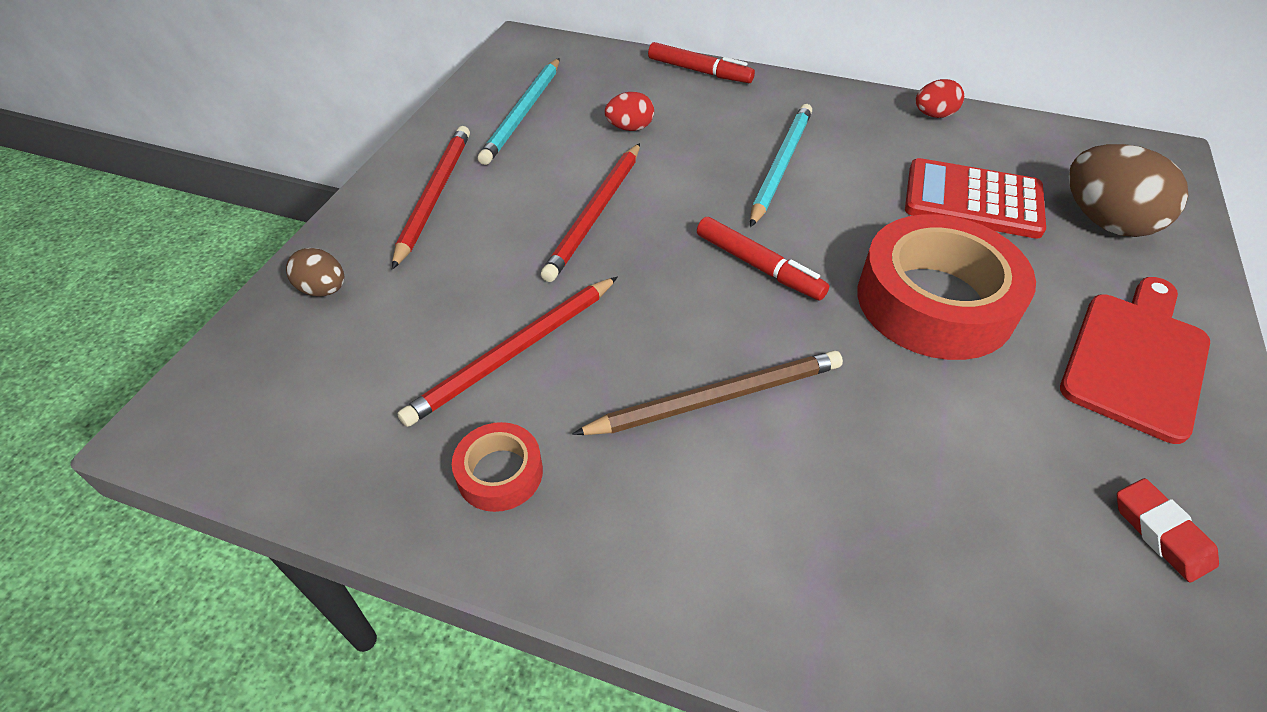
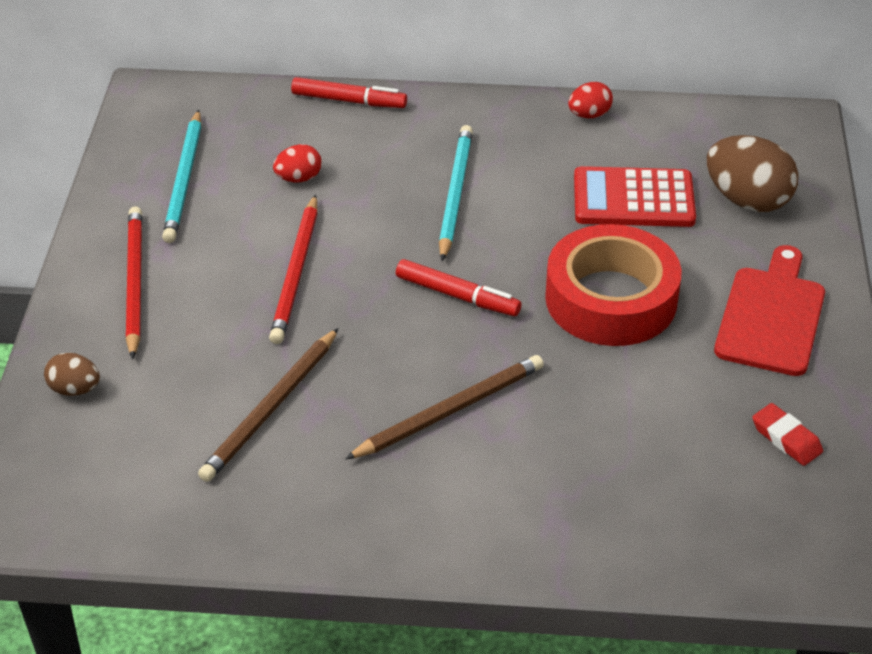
camera: 15 degrees left, 5 degrees down
(500, 473) = (296, 499): red tape -> none
(515, 352) = (271, 408): red pencil -> brown pencil

